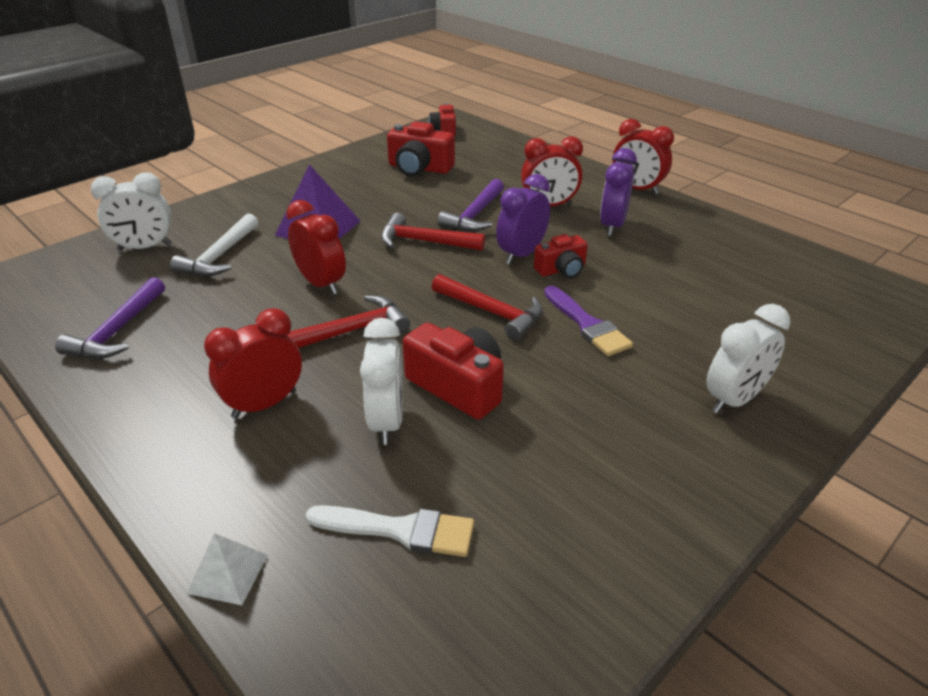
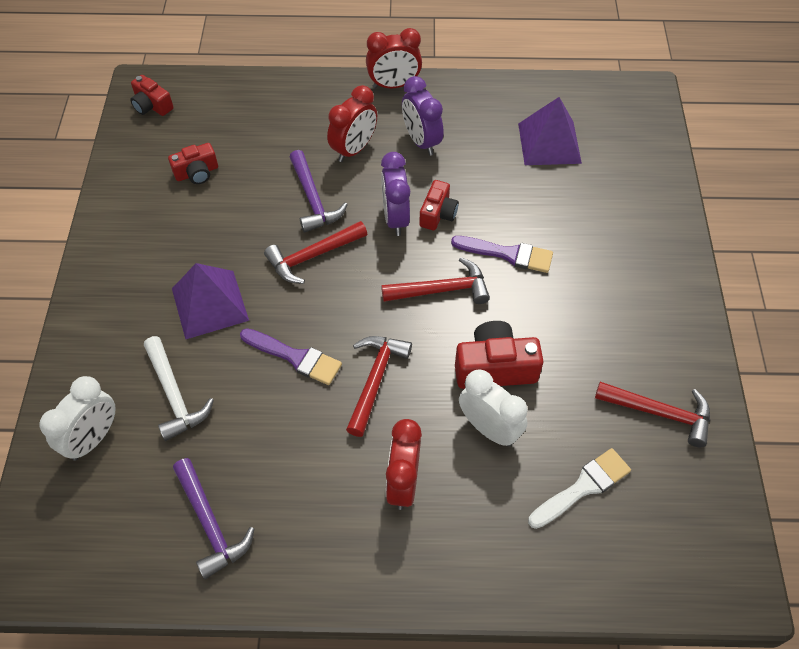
camera: 45 degrees left, 20 degrees up
(228, 573) = (537, 593): white pyramid -> none
(321, 284) = (295, 357): red clock -> purple brush
(419, 168) = (197, 173): red camera -> red camera, size x0.63
(574, 536) = (660, 413): none -> red hammer
(734, 399) = (639, 252): white clock -> none
(738, 280) = (549, 143): none -> purple pyramid

